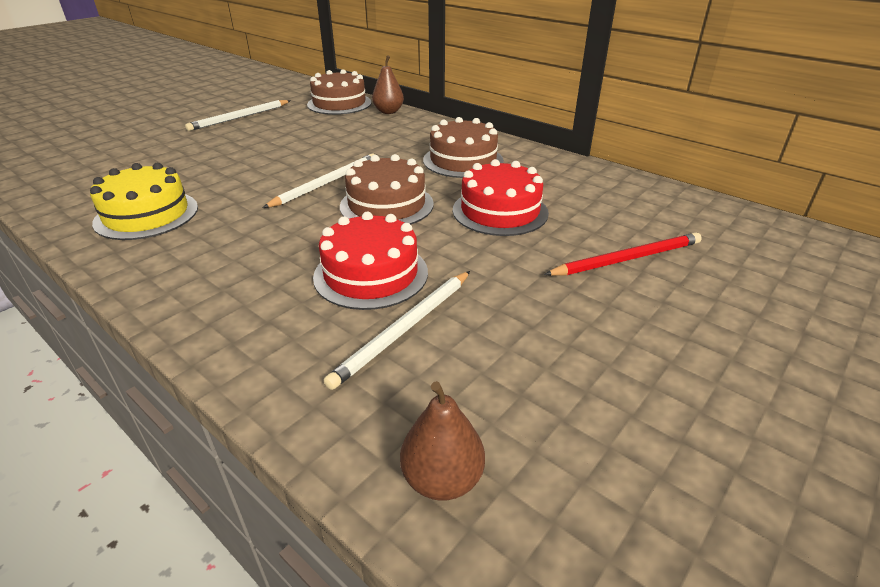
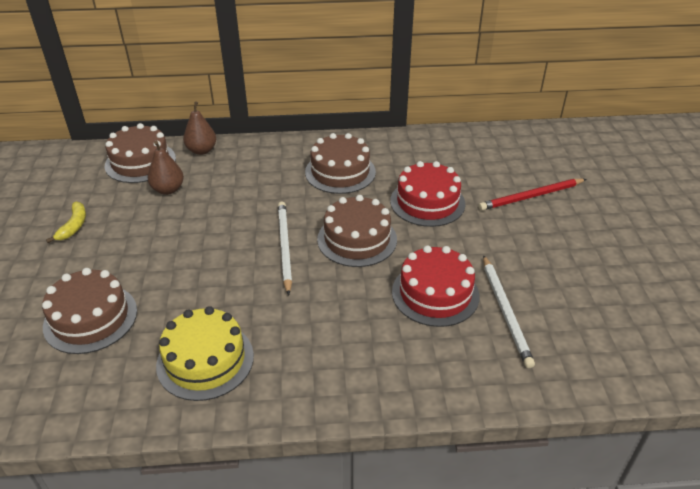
camera: 45 degrees left, 5 degrees up
(150, 161) = (90, 318): none -> brown cake
(239, 117) = (74, 226): white pencil -> yellow banana
(442, 479) = (627, 365): brown pear -> brown pear (168, 189)
(627, 259) = (531, 196): red pencil -> red pencil turned 135 degrees counterclockwise

